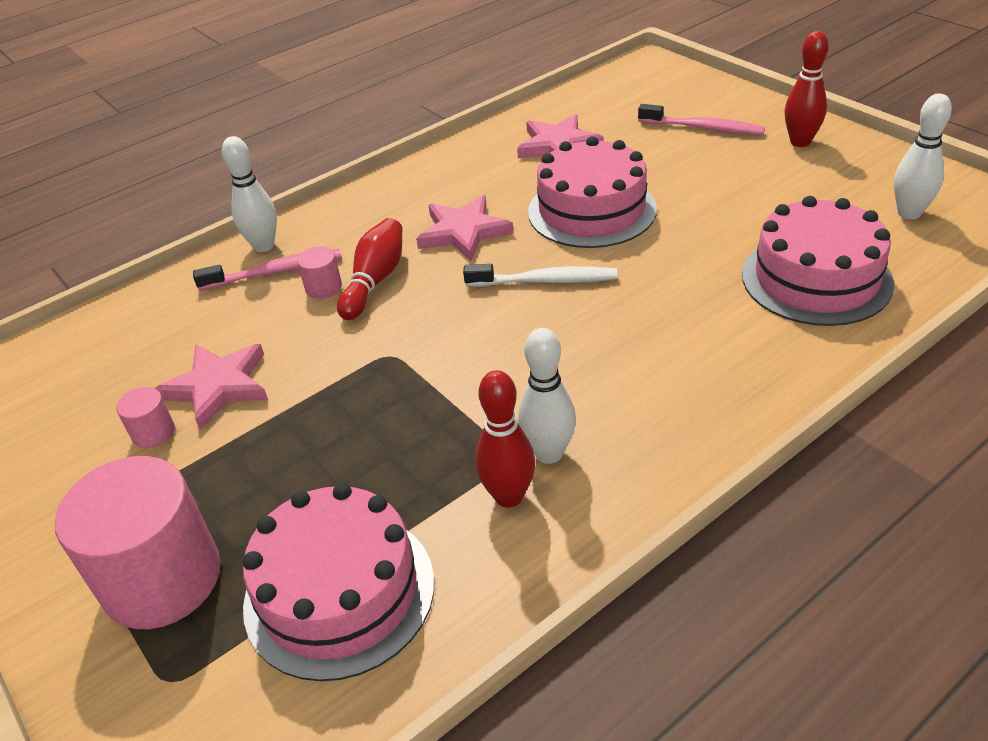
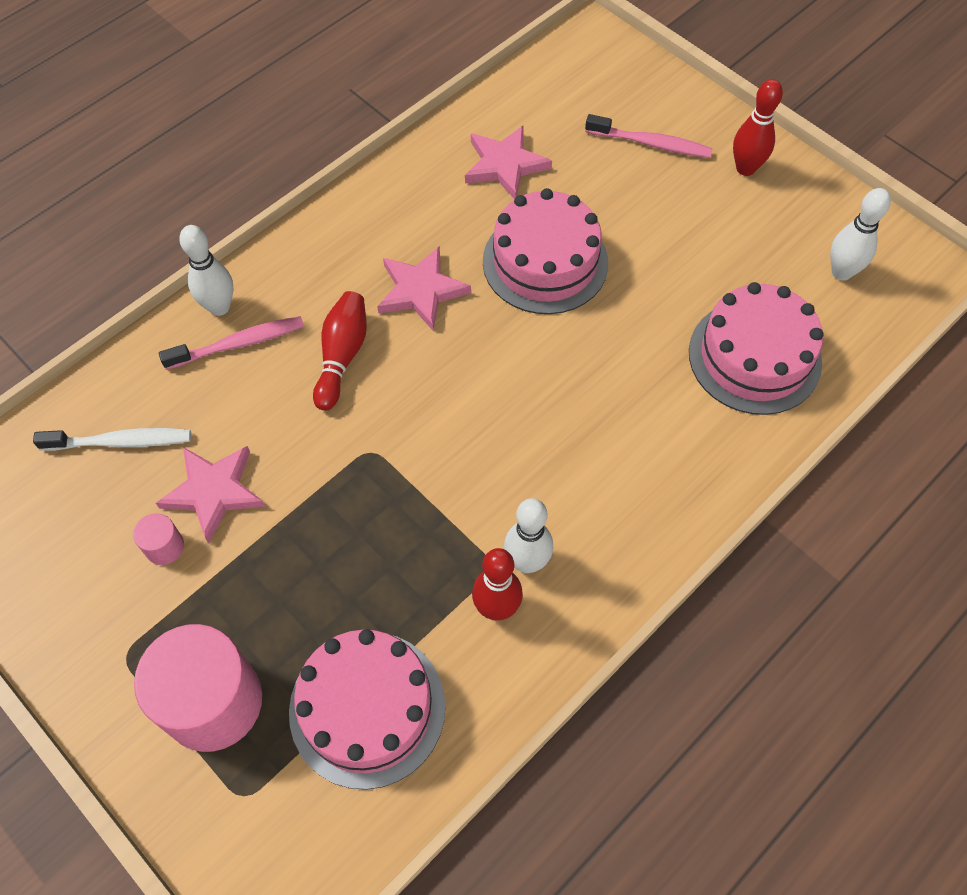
camera: 10 degrees left, 20 degrees up
(323, 287) = (292, 365): pink cylinder -> none
(545, 281) = (507, 358): white toothbrush -> white toothbrush (120, 442)

